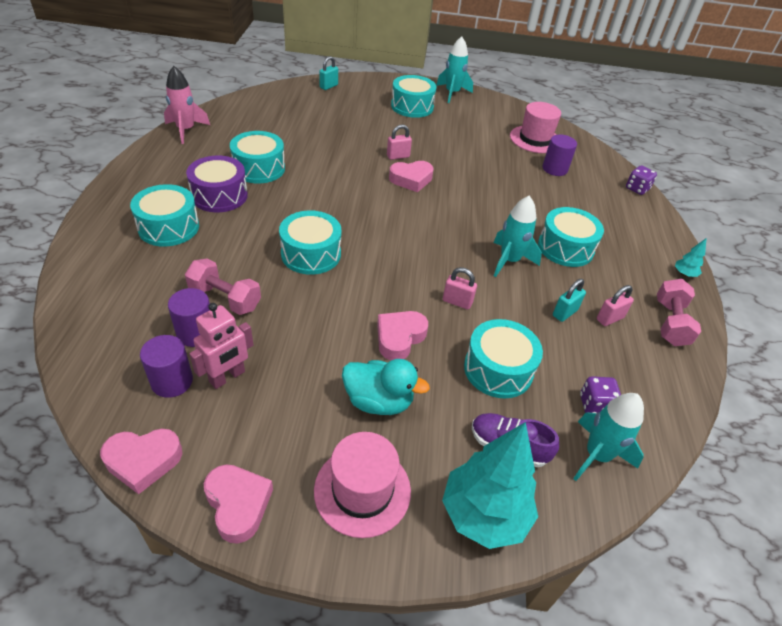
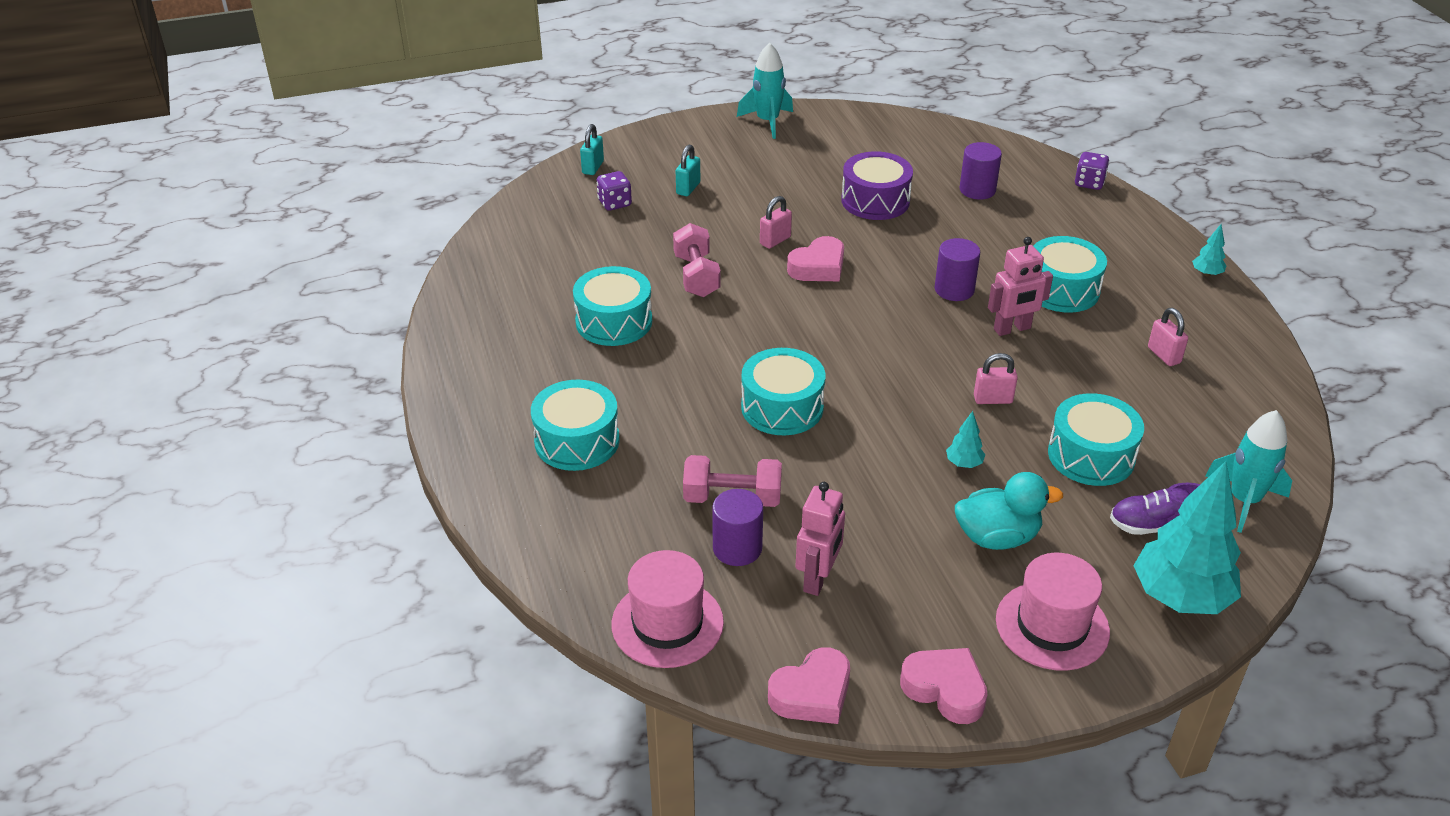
camera: 20 degrees left, 5 degrees down
(172, 381) = (762, 608): purple cylinder -> purple cylinder (954, 289)
(186, 130) = (461, 303): pink rocket -> none
(219, 195) = (599, 376): purple drum -> purple drum (875, 201)
(399, 338) = (964, 464): pink heart -> turquoise tree
(412, 106) = (732, 160): turquoise drum -> none
(509, 261) = (1012, 329): turquoise rocket -> pink robot
(535, 139) = (924, 155): pink hat -> pink hat (667, 623)
(565, 313) = (1114, 367): turquoise padlock -> turquoise padlock (688, 188)
(595, 405) = (1210, 453): purple dice -> purple dice (614, 203)
(609, 318) = (1164, 355): pink padlock -> pink padlock turned 60 degrees counterclockwise
(670, 323) = (1227, 336): pink dumbbell -> pink dumbbell (696, 276)

